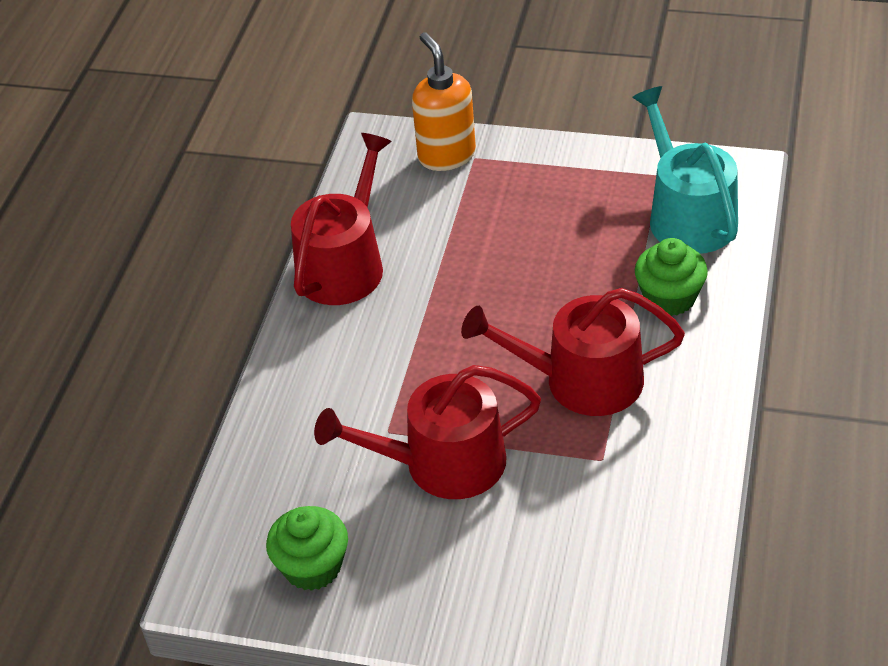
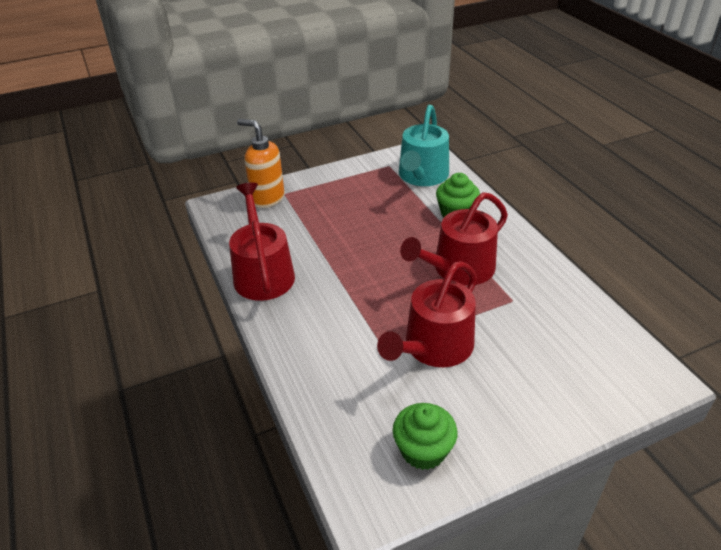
camera: 40 degrees left, 5 degrees down
(687, 215) = (422, 176): turquoise watering can -> turquoise watering can turned 105 degrees counterclockwise

